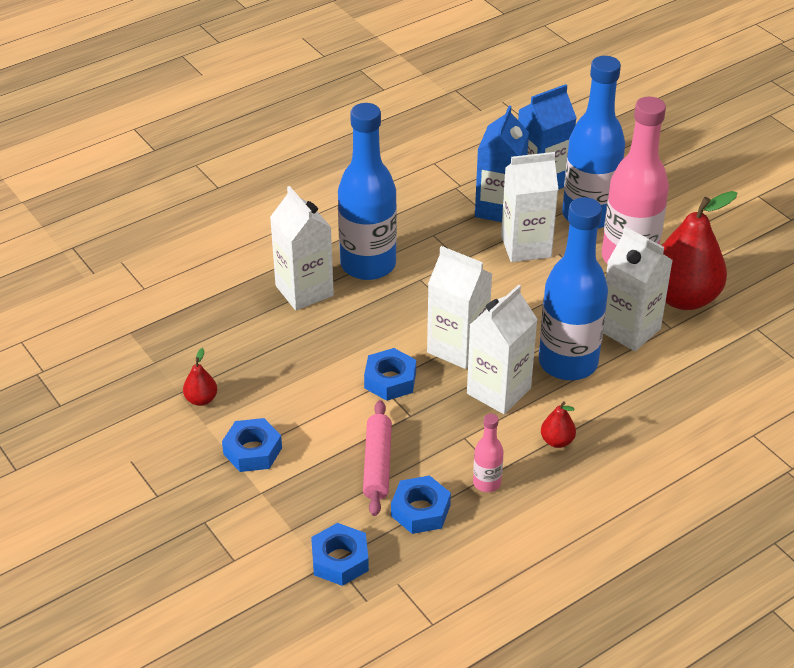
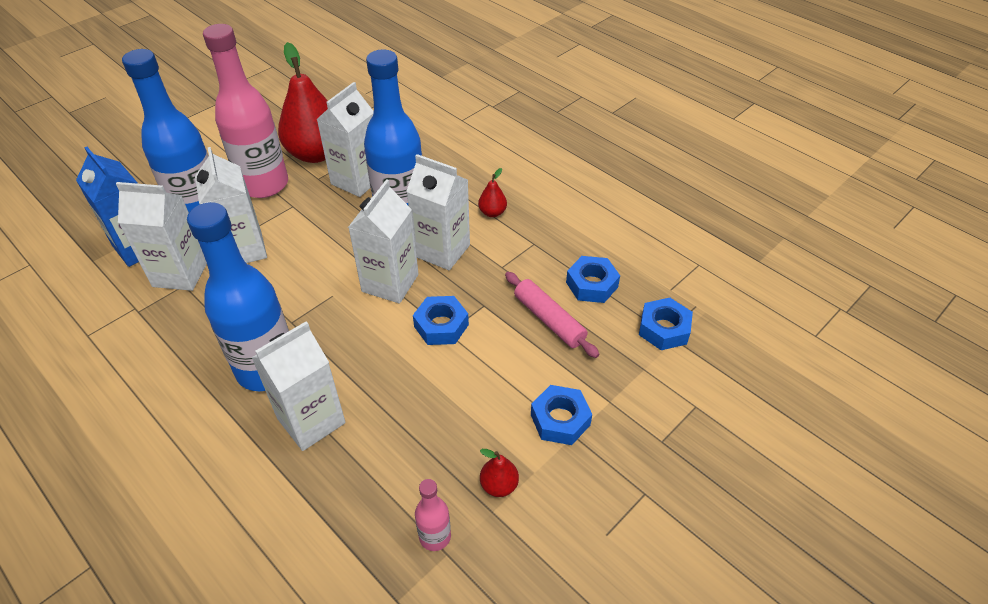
camera: 100 degrees left, 5 degrees up
(377, 464) = (549, 320): pink rolling pin -> pink rolling pin turned 60 degrees clockwise
(487, 483) = (549, 248): pink bottle -> pink bottle (435, 536)
(499, 208) = (180, 273): blue carton -> white carton

